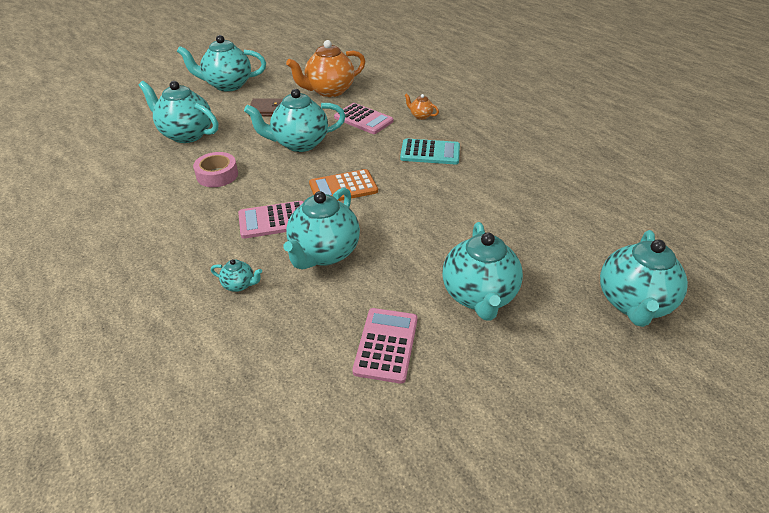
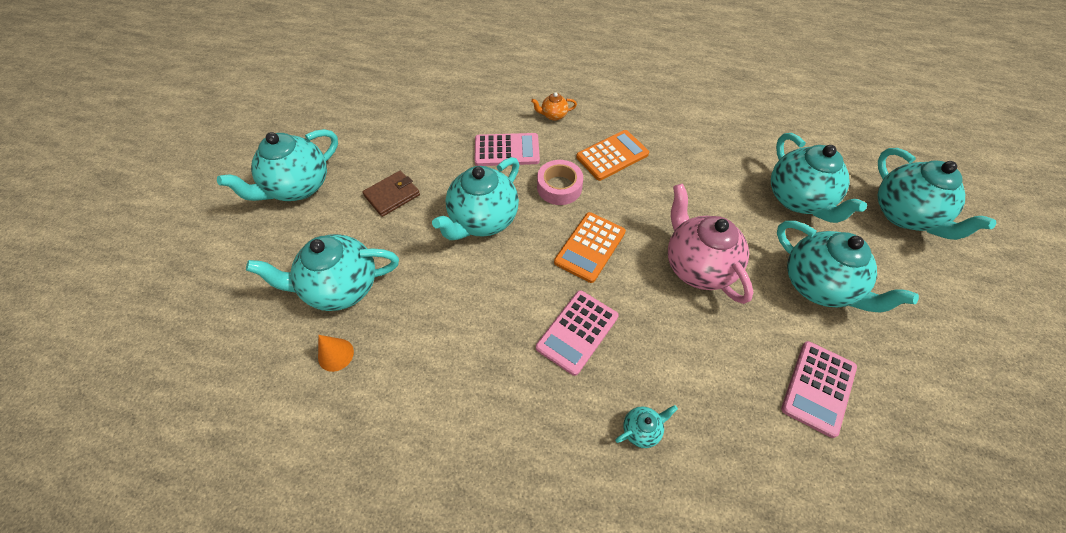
camera: 40 degrees left, 15 degrees up
(145, 159) = (336, 354): none -> orange cone
(217, 175) = (450, 318): pink tape -> pink tape (559, 187)
(324, 253) = (665, 335): turquoise teapot -> turquoise teapot (798, 199)
(329, 91) = (427, 132): orange teapot -> none
(386, 345) = (818, 388): pink calculator -> pink calculator turned 120 degrees counterclockwise
(400, 235) = (697, 266): none -> pink teapot
(430, 152) = (612, 155): turquoise calculator -> orange calculator

